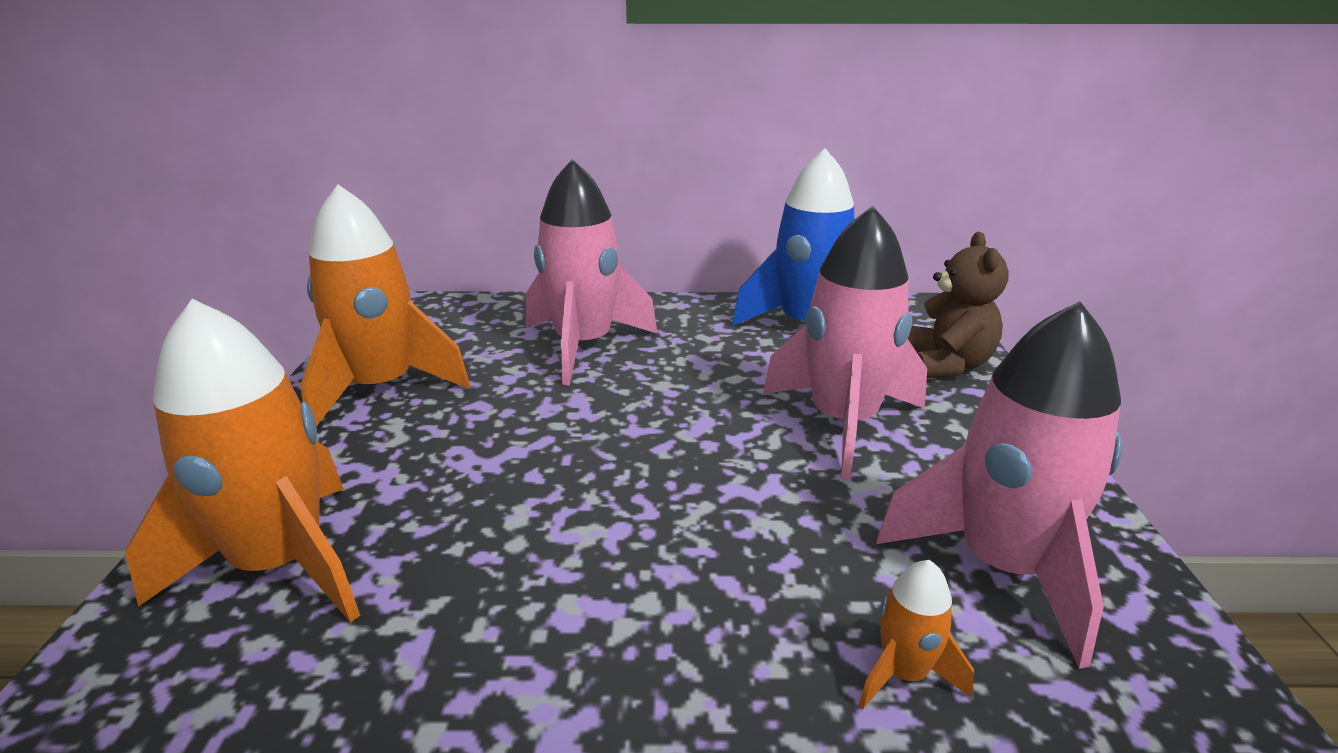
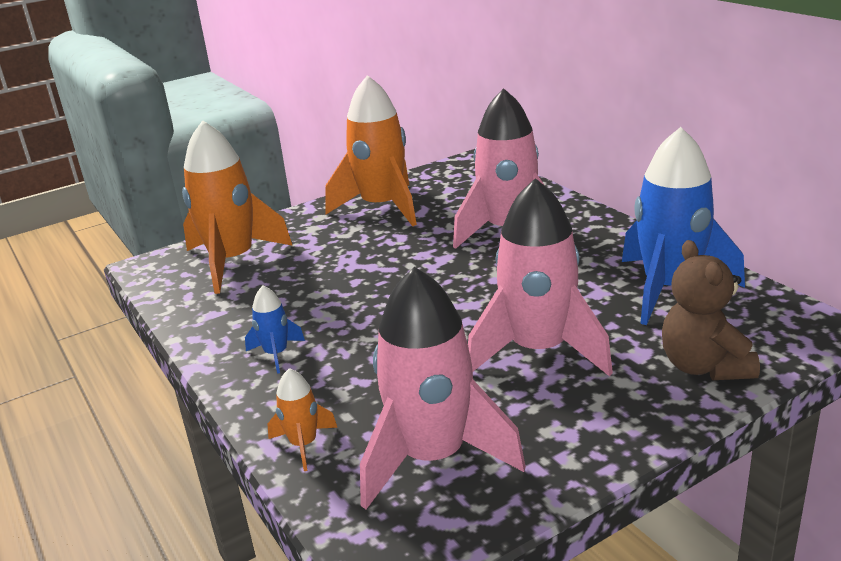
camera: 60 degrees right, 0 degrees up
(634, 616) = (276, 354): none -> blue rocket
(946, 365) = (704, 366): brown teddy bear -> brown teddy bear turned 105 degrees clockwise

